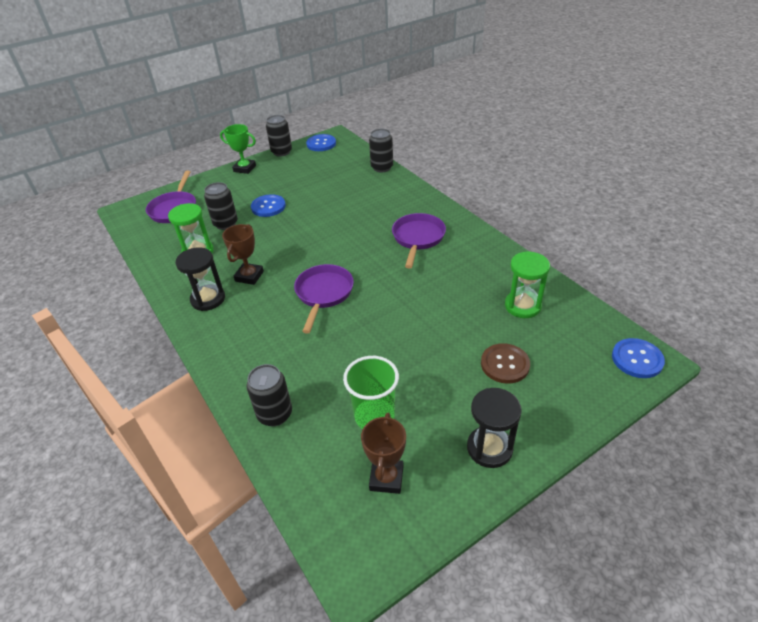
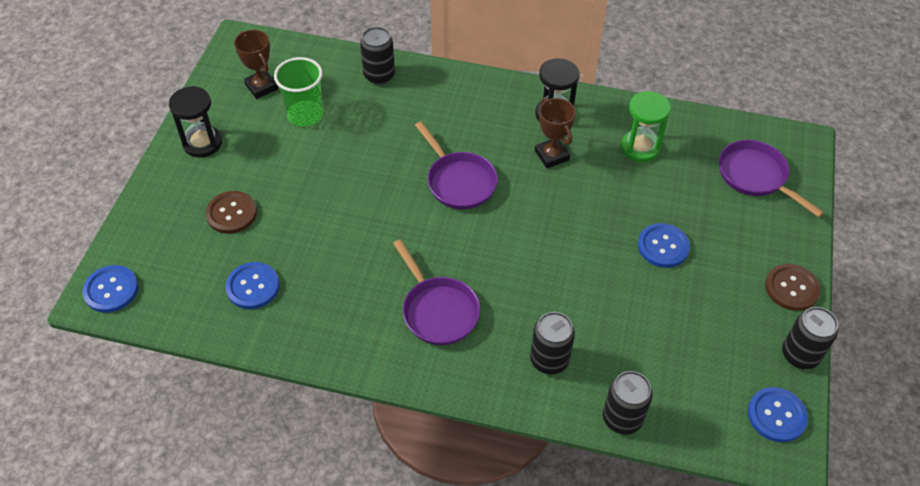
camera: 135 degrees right, 10 degrees up
(225, 224) = (670, 194): black can -> black can (549, 360)
(244, 168) = (791, 288): green trophy -> brown button
(522, 306) = (253, 286): green hourglass -> blue button

